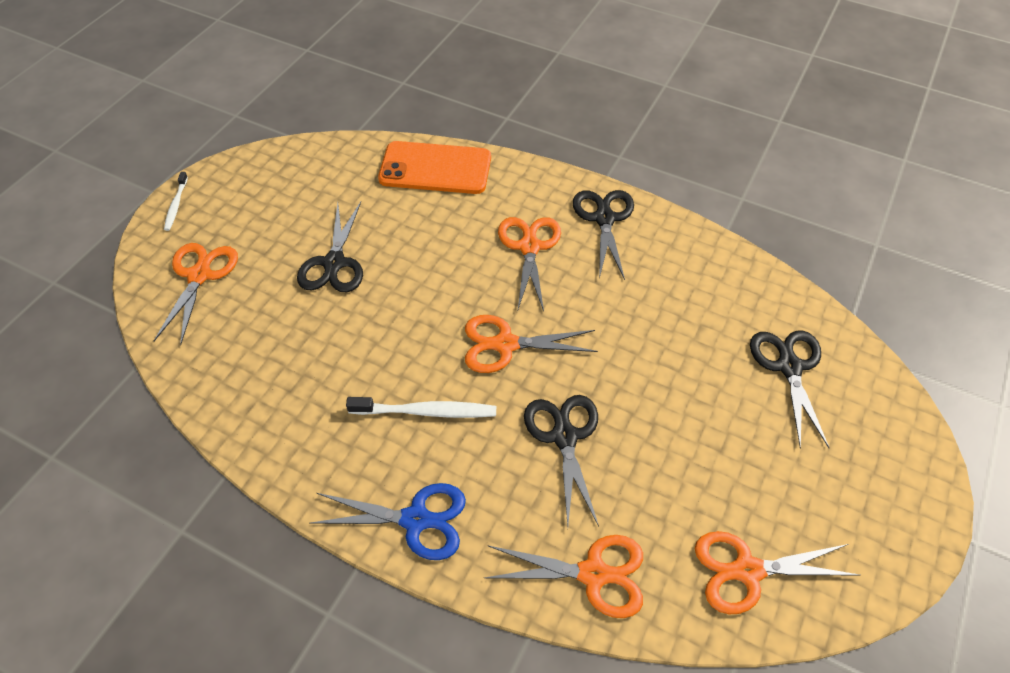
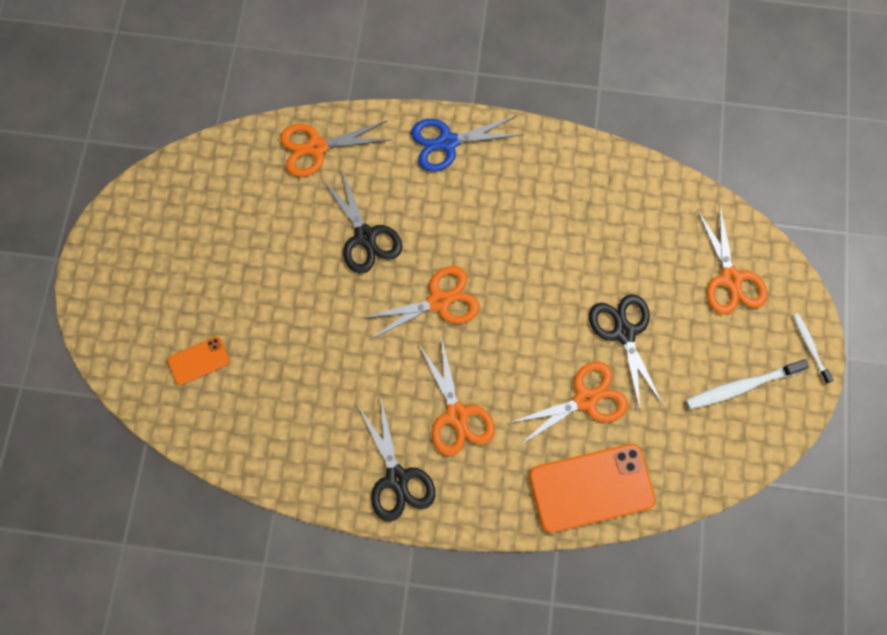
camera: 160 degrees right, 20 degrees up
(425, 411) = (477, 221): white toothbrush -> white toothbrush (741, 386)
(747, 571) = (214, 183): orange scissors -> orange scissors (585, 399)
(789, 367) = (198, 361): black scissors -> orange phone

